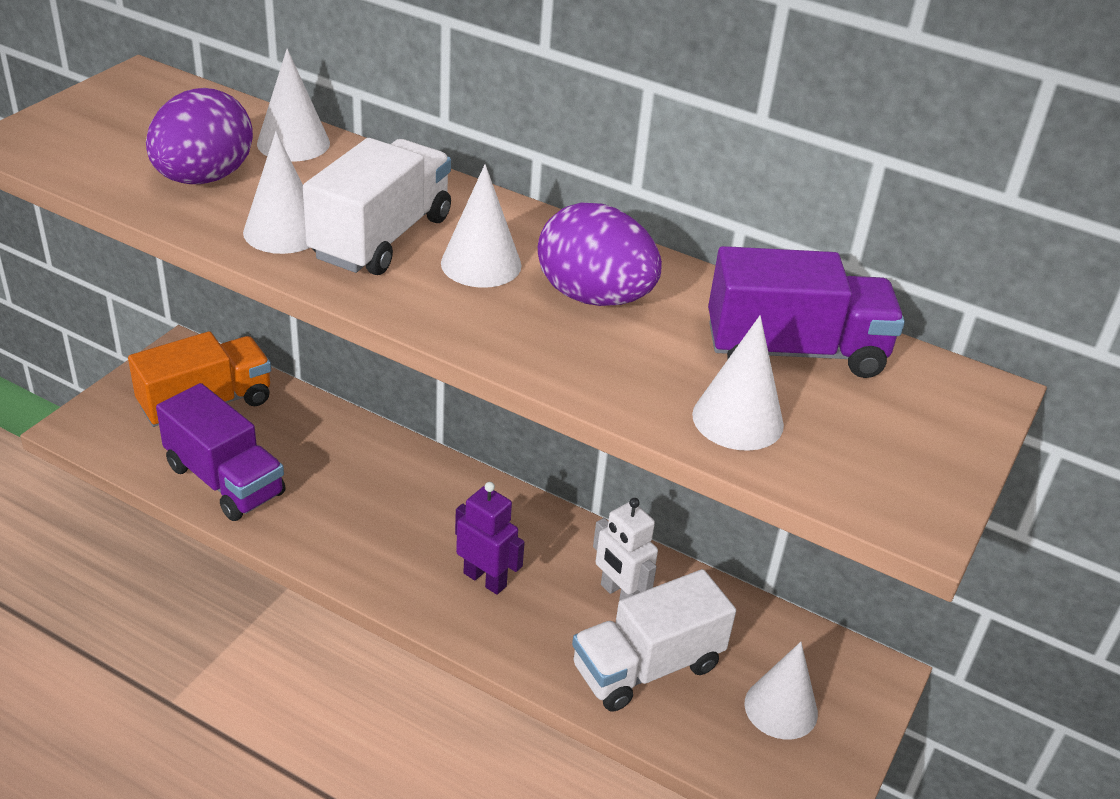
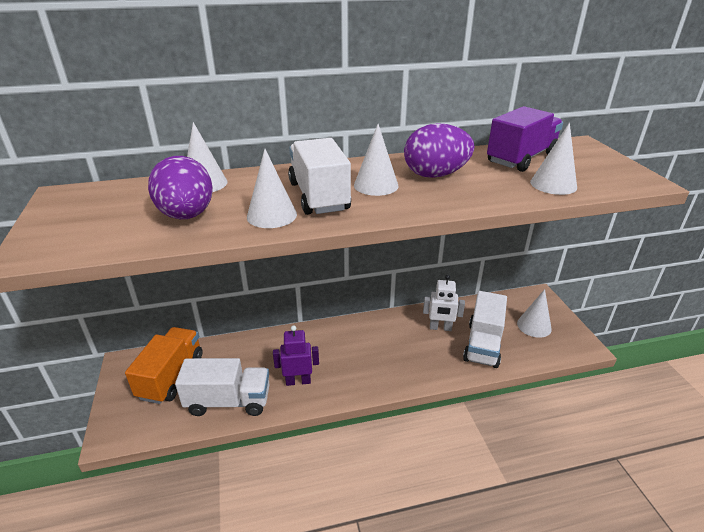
camera: 40 degrees left, 5 degrees down
(225, 480) = (228, 401): purple truck -> white truck
(485, 579) = (391, 357): purple robot -> purple robot (298, 381)

